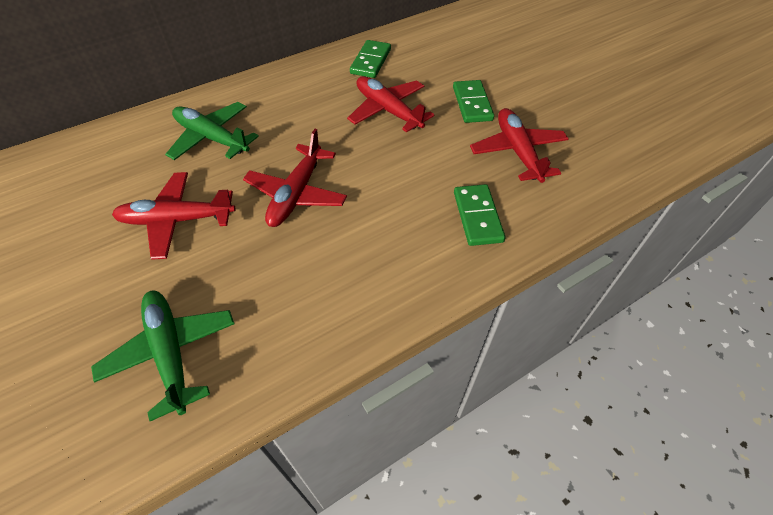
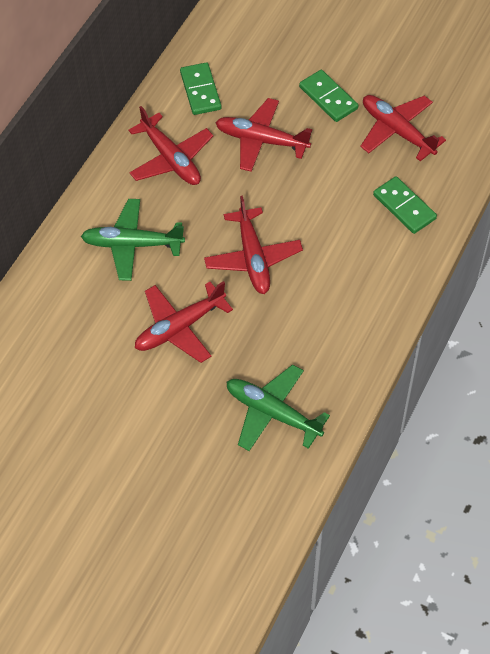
camera: 30 degrees left, 5 degrees up
(304, 94) = (171, 159): none -> red plane

